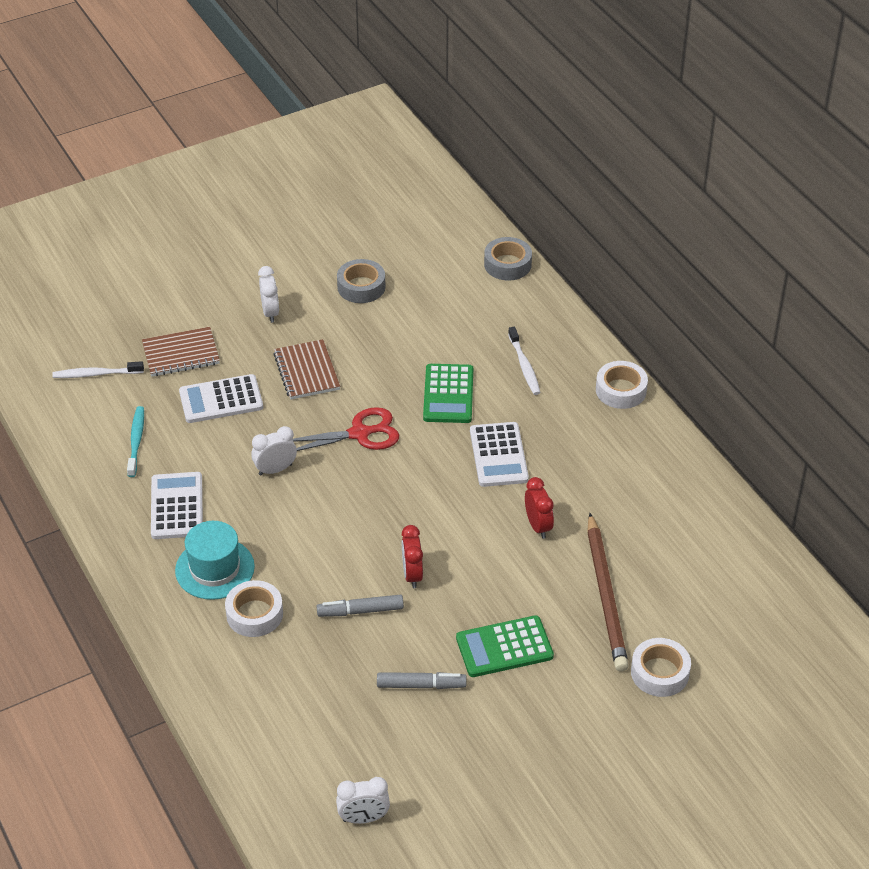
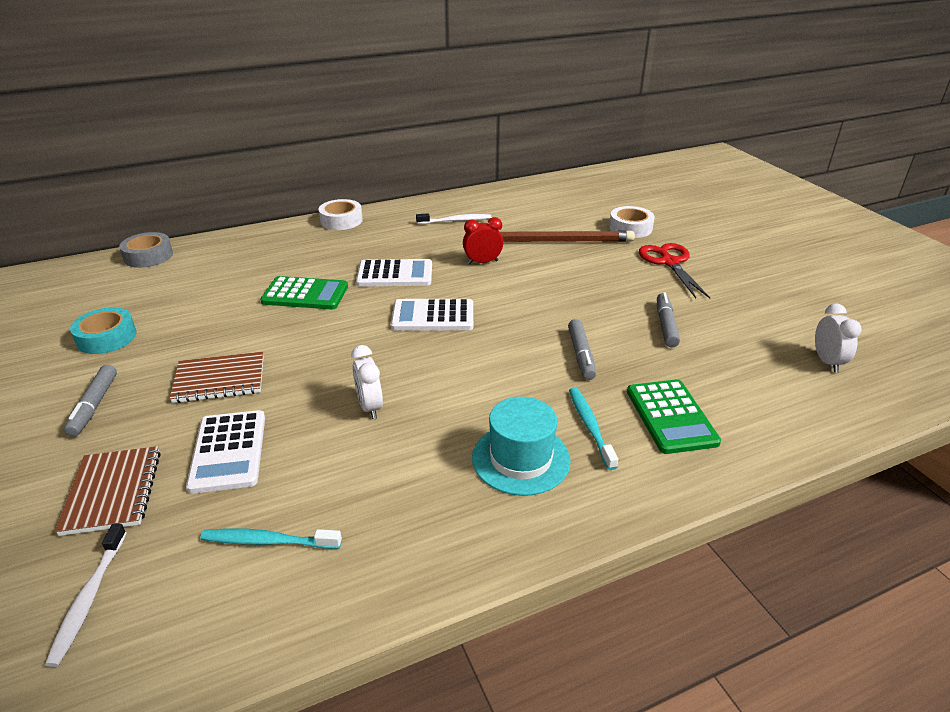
camera: 85 degrees left, 10 degrees down
(177, 506) = (409, 494): white calculator -> white calculator (433, 316)
(254, 614) = (590, 426): white tape -> turquoise toothbrush
(270, 312) = (94, 406): white clock -> grey marker
(359, 434) = (336, 346): red scissors -> red scissors (669, 262)
(361, 287) = (106, 337): grey tape -> turquoise tape
(412, 575) = (534, 324): red clock -> none
(504, 647) = (615, 284): green calculator -> green calculator (671, 416)
(524, 366) = (289, 256): white toothbrush -> white toothbrush (456, 221)

